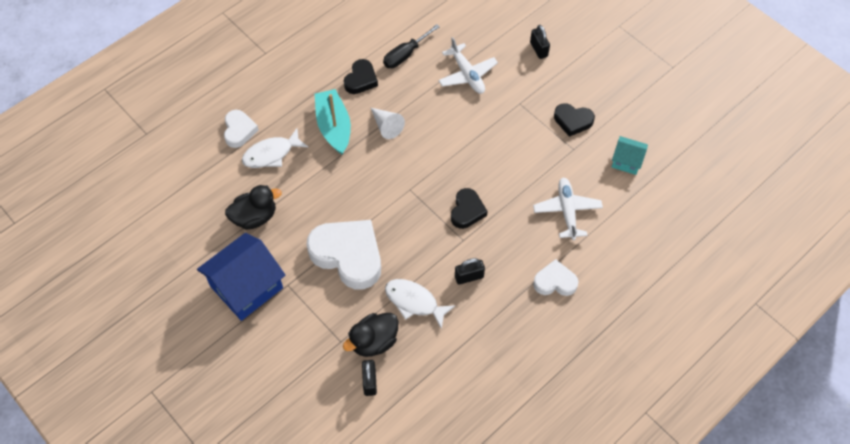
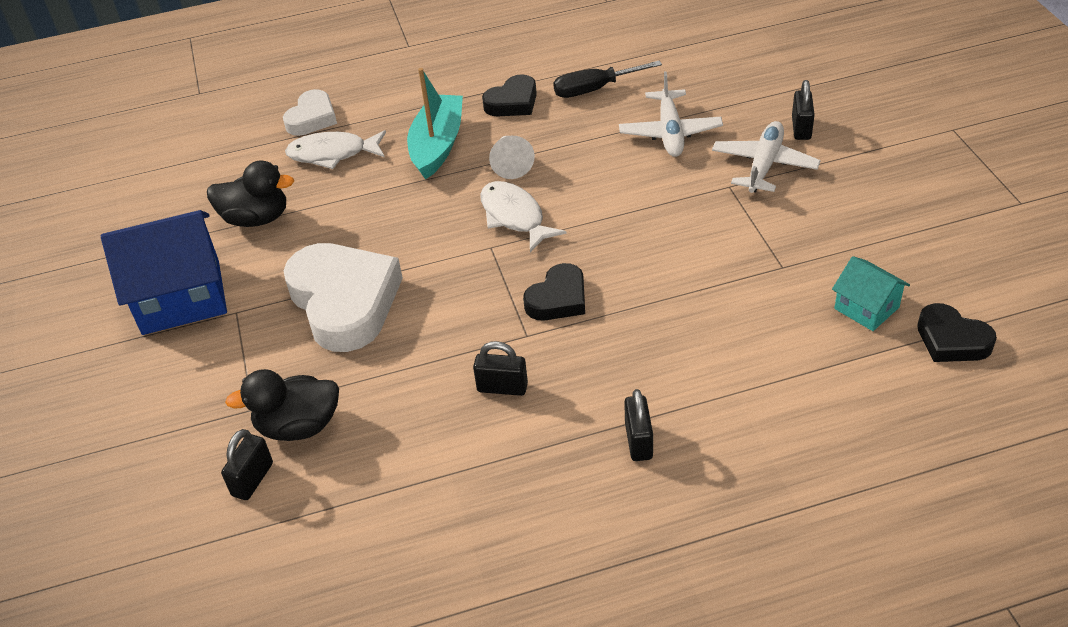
camera: 30 degrees right, 15 degrees down
(414, 302) = (396, 393): white fish -> white fish (514, 216)
(555, 282) = (638, 441): white heart -> black padlock
(567, 211) = (721, 347): white plane -> white plane (764, 165)
(573, 121) = (803, 230): black heart -> black heart (951, 340)

